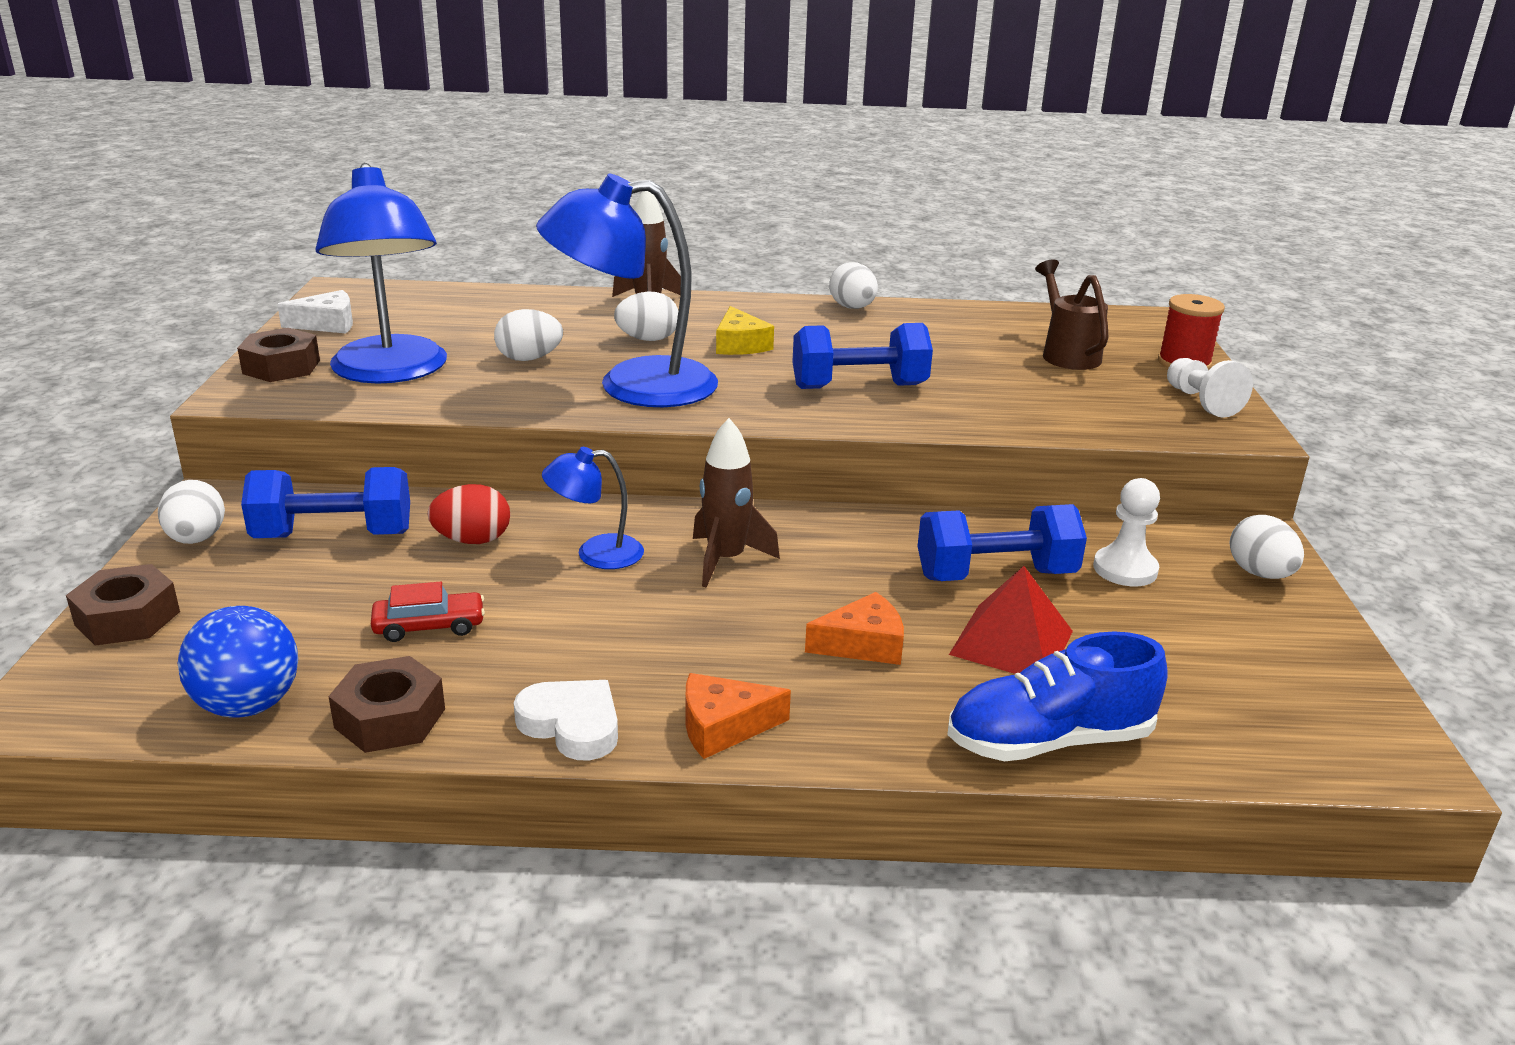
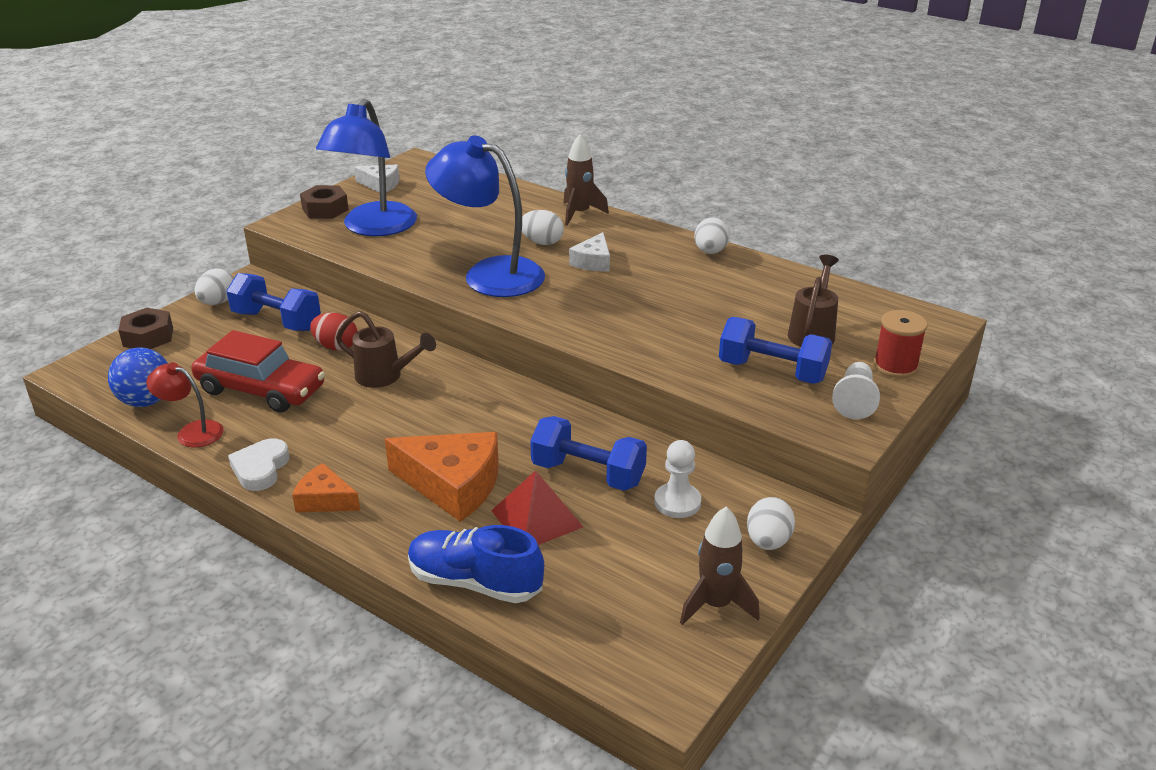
camera: 35 degrees right, 5 degrees up
(390, 718) = (192, 432): brown nut -> red lamp
(429, 626) = (261, 389): red car -> red car, size x2.05
(529, 359) = (456, 238): white egg -> none
(572, 725) = (260, 468): white heart -> white heart turned 150 degrees counterclockwise
(596, 553) = (385, 377): blue lamp -> brown watering can
(726, 560) = (447, 406): brown rocket -> brown rocket (716, 605)
(740, 345) = (593, 262): yellow cheese -> white cheese
(859, 386) = (624, 315): blue dumbbell -> blue dumbbell (772, 371)
(863, 644) = (453, 485): orange cheese -> orange cheese, size x1.80

